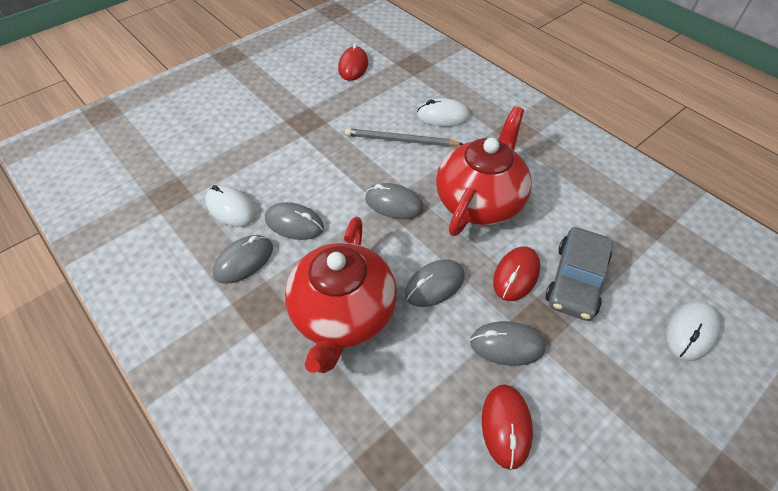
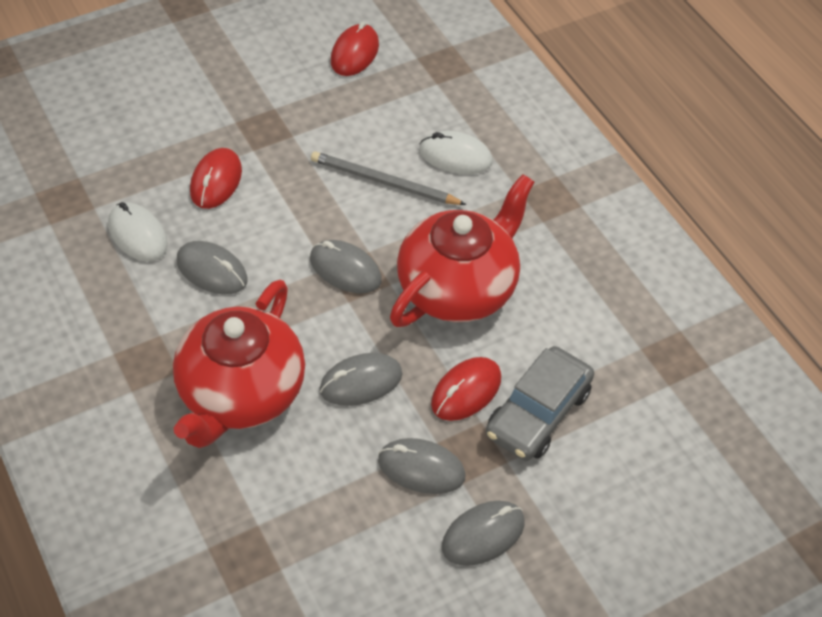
camera: 10 degrees right, 0 degrees up
(244, 261) = (139, 306): grey mouse -> grey mouse (483, 535)
(506, 426) = (385, 551): red mouse -> red mouse (216, 181)
(690, 331) = (650, 501): white mouse -> none

